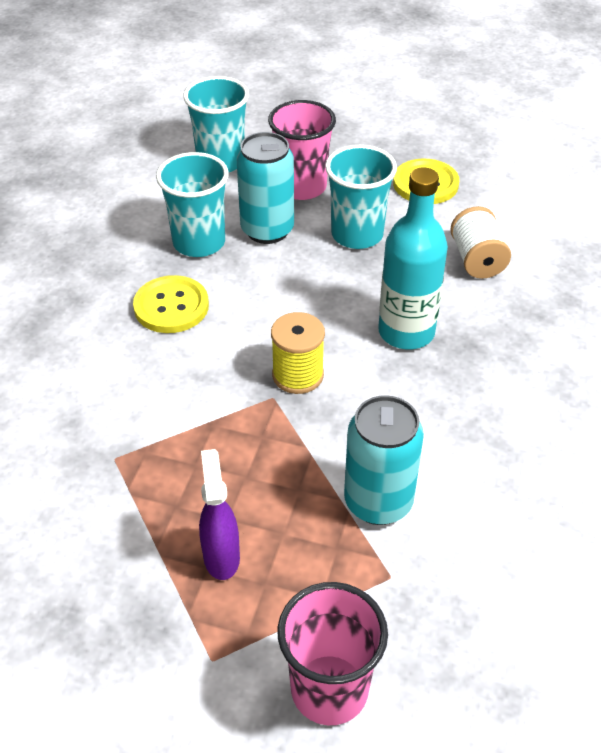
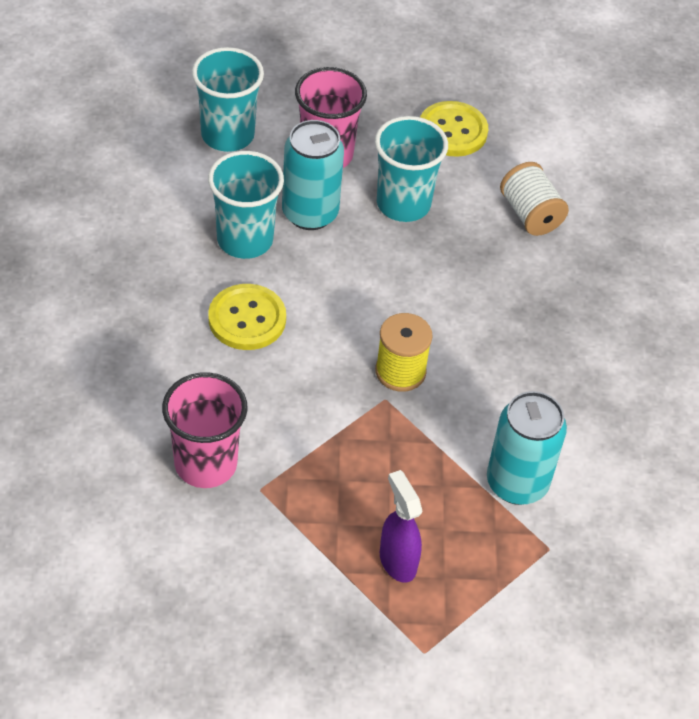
camera: 20 degrees left, 5 degrees up
(329, 689) = (530, 654): pink cup -> pink cup (205, 464)
(406, 332) = (487, 307): turquoise bottle -> none

